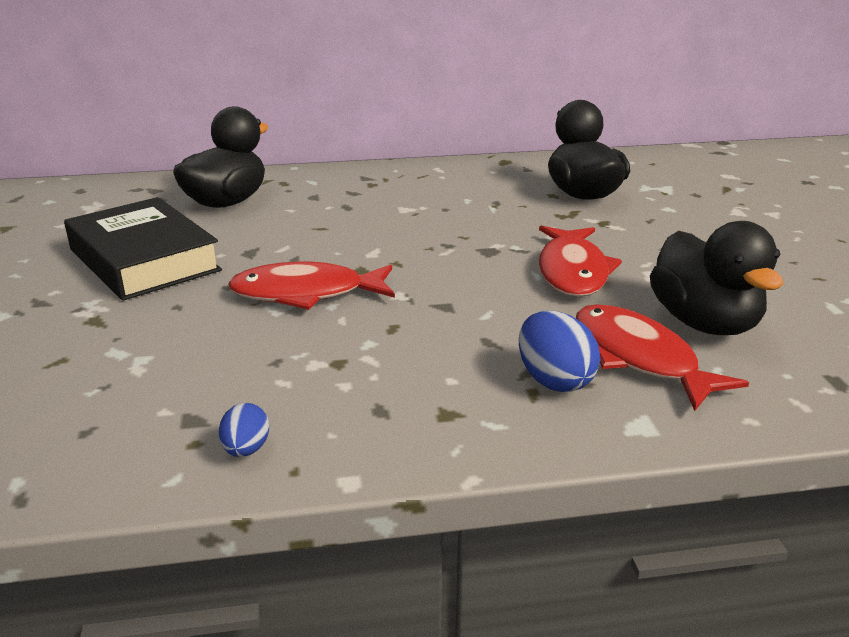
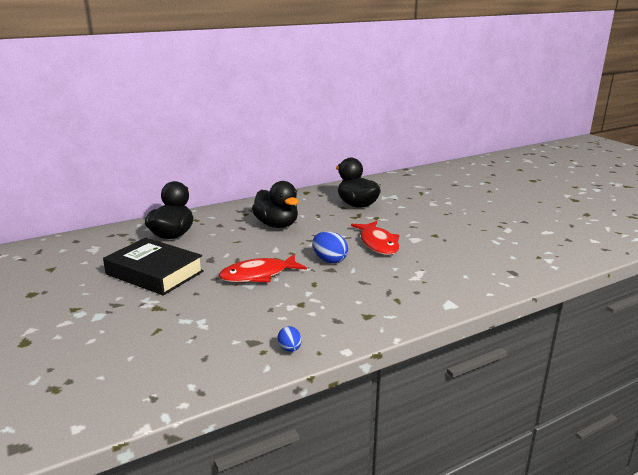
camera: 20 degrees left, 5 degrees down
(554, 380) = (402, 293): blue egg -> blue egg (329, 260)
(639, 358) = (431, 277): red fish -> none
(704, 323) = (449, 257): black duck -> black duck (277, 225)

